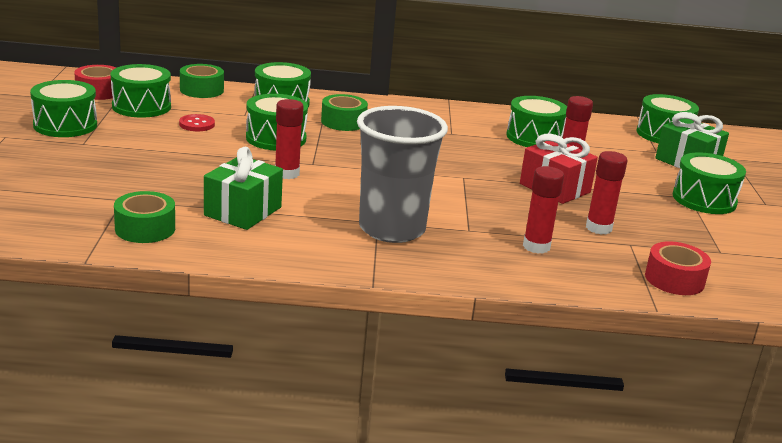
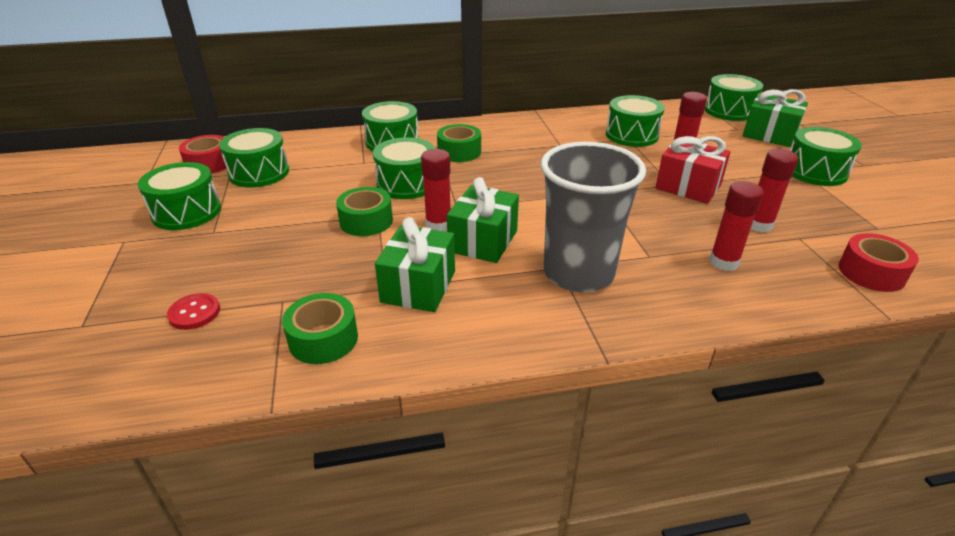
camera: 10 degrees left, 10 degrees up
(197, 124) = (322, 183): red button -> red button (194, 313)
(201, 90) = (310, 142): green tape -> green tape (366, 221)
(320, 192) = (483, 241): none -> green gift

